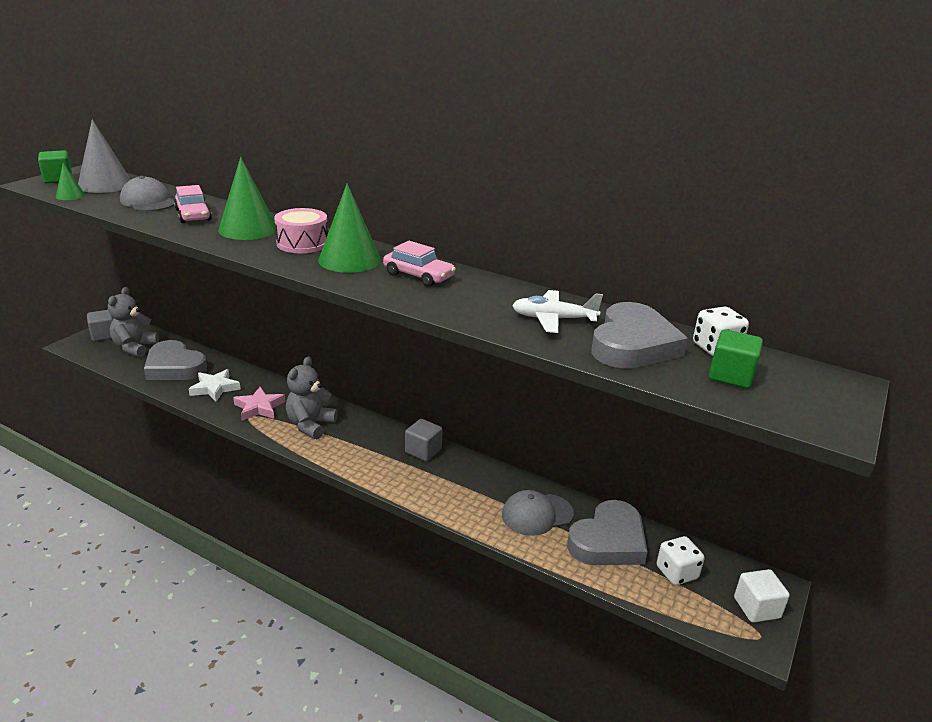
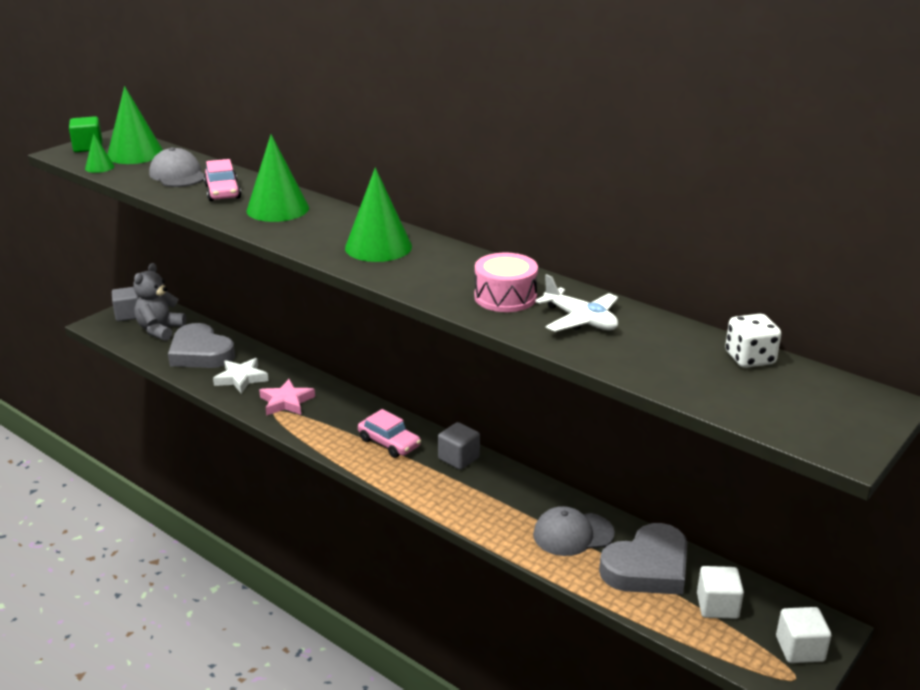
camera: 10 degrees right, 0 degrees up
(105, 185) = (135, 154): grey cone -> green cone
(302, 243) = (332, 227): pink drum -> pink drum (505, 297)
(310, 425) = (339, 424): grey teddy bear -> none
(418, 276) = (448, 267): pink car -> pink car (389, 443)
(553, 319) = (580, 320): white plane -> white plane turned 150 degrees counterclockwise
(632, 344) = (658, 351): grey heart -> none
(676, 573) = (717, 606): white dice -> white cube
(731, 376) = (753, 389): green cube -> none

